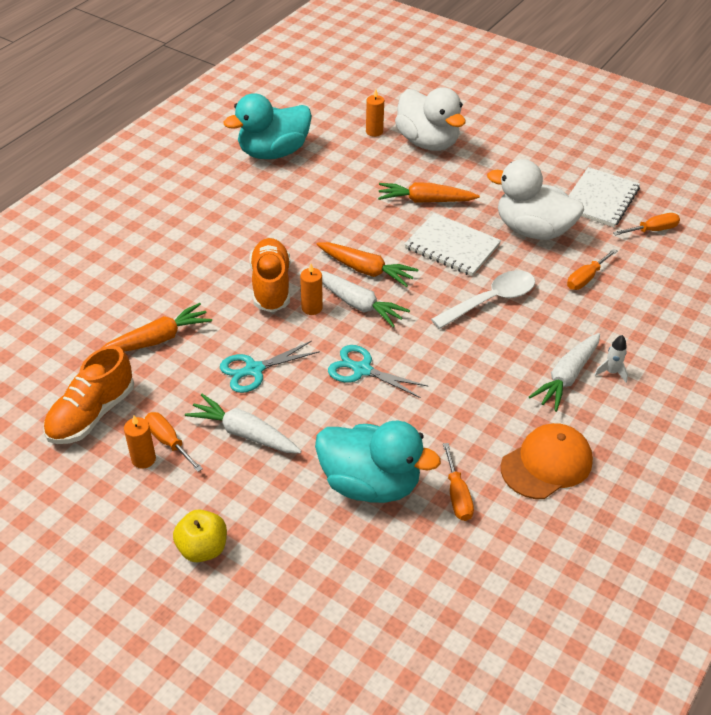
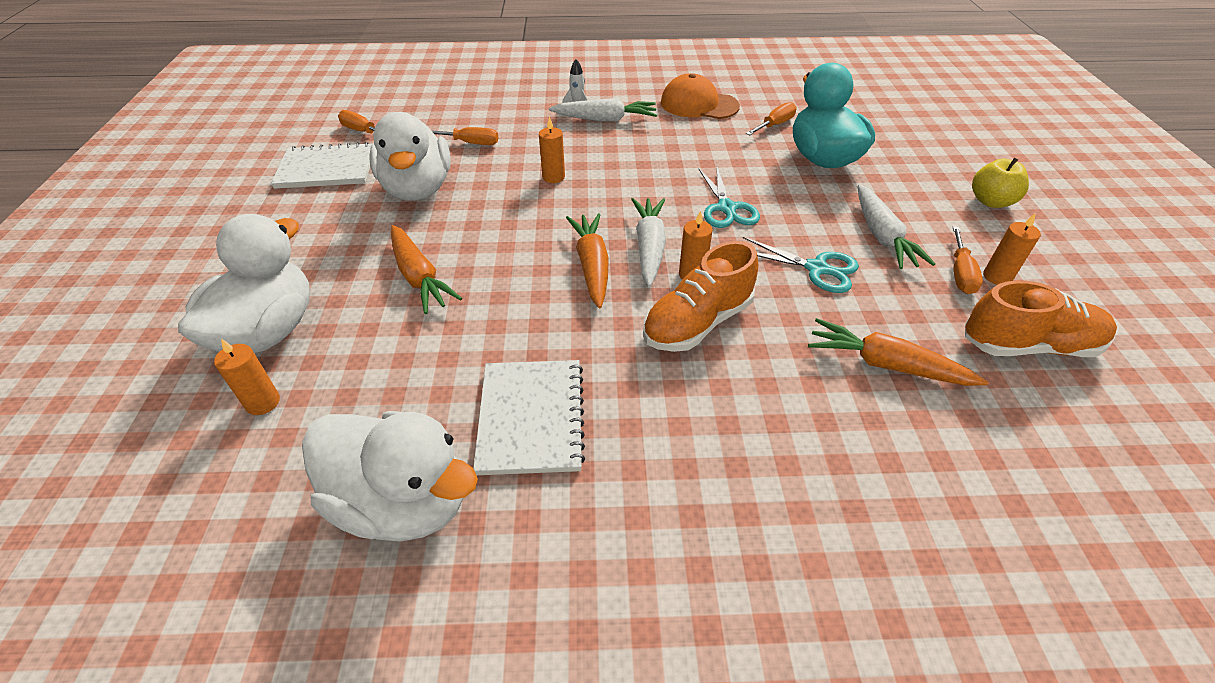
camera: 125 degrees left, 0 degrees up
(273, 152) = (403, 501): turquoise duck -> white duck
(452, 247) = (493, 226): white notebook -> white notebook (531, 417)
(491, 300) = (553, 177): white spoon -> orange candle

